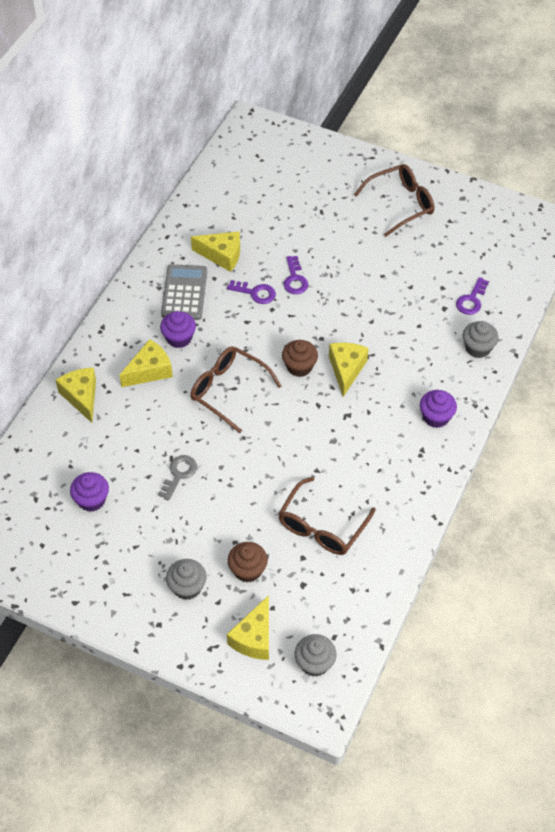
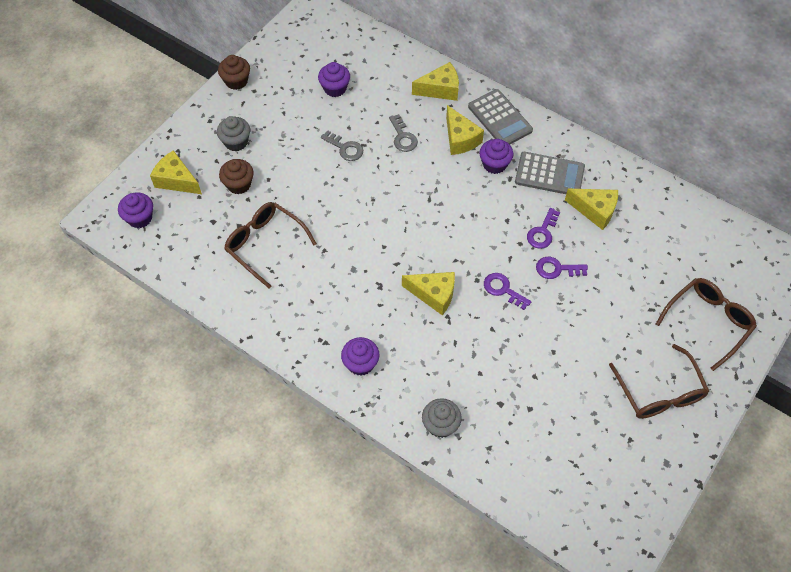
camera: 100 degrees right, 5 degrees up
(116, 339) = (500, 118): none -> grey calculator
(155, 422) = (403, 137): none -> grey key
(222, 255) = (595, 211): yellow cheese -> yellow cheese turned 90 degrees counterclockwise
(229, 391) = (426, 195): brown glasses -> brown glasses (708, 322)
(299, 366) = (444, 255): brown cupcake -> brown cupcake (236, 81)
(315, 663) = (140, 218): grey cupcake -> purple cupcake
(471, 300) = (508, 435): purple key -> purple key (503, 289)

